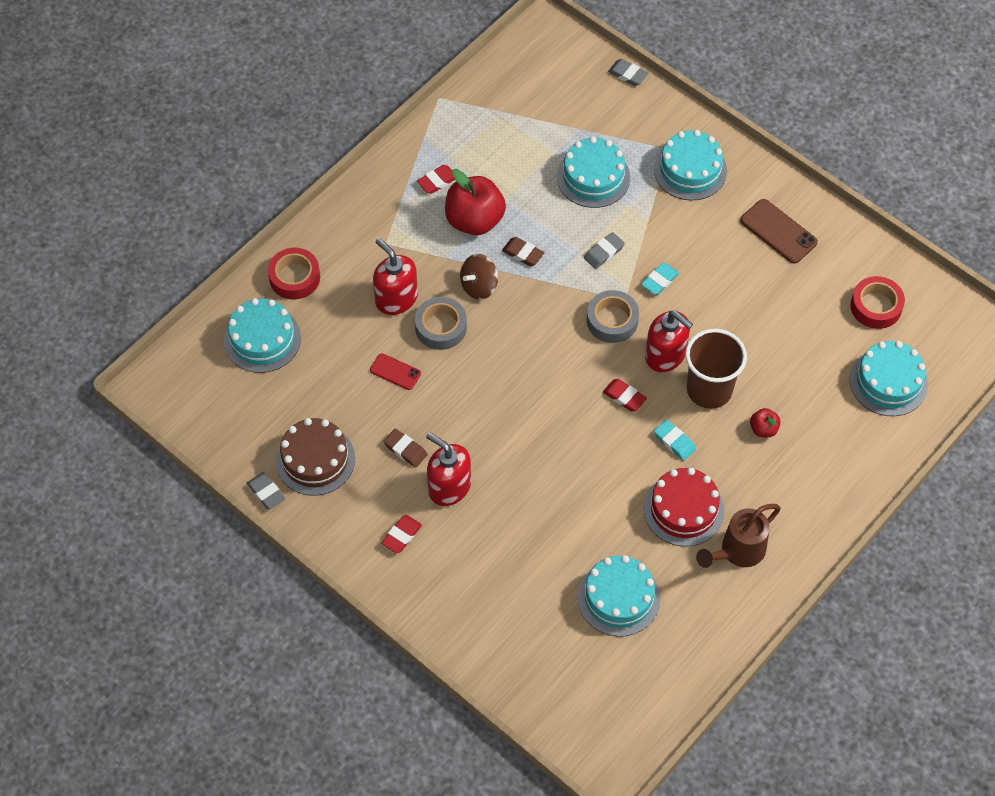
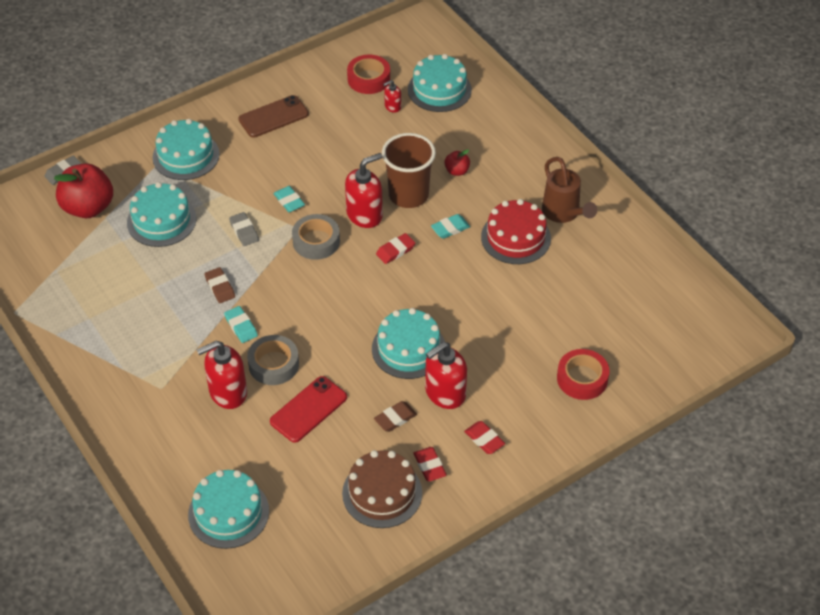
camera: 75 degrees left, 10 degrees down
(266, 492) = (405, 541): grey eraser -> none
(294, 277) = (167, 471): red tape -> red tape (582, 379)
(395, 372) = (308, 409): red phone -> red phone, size x1.63
(437, 181) = (110, 333): red eraser -> red eraser (429, 466)
(474, 220) = (167, 314): red apple -> red apple (88, 207)
(479, 286) = (241, 326): brown spinning top -> turquoise eraser
(523, 253) = (220, 287): brown eraser -> brown eraser turned 75 degrees counterclockwise
(618, 598) = (586, 298): turquoise cake -> turquoise cake (408, 349)
(840, 341) = (392, 106): none -> red soap dispenser

